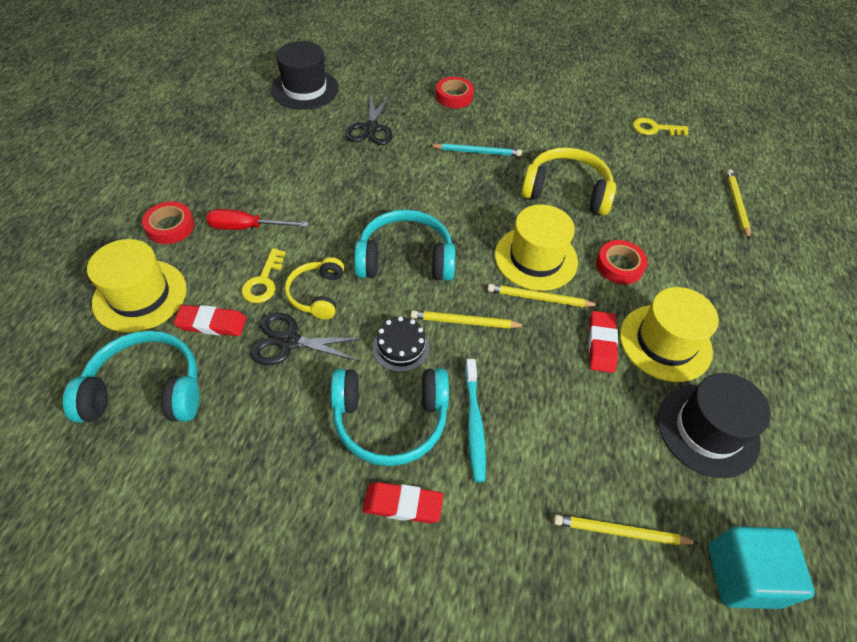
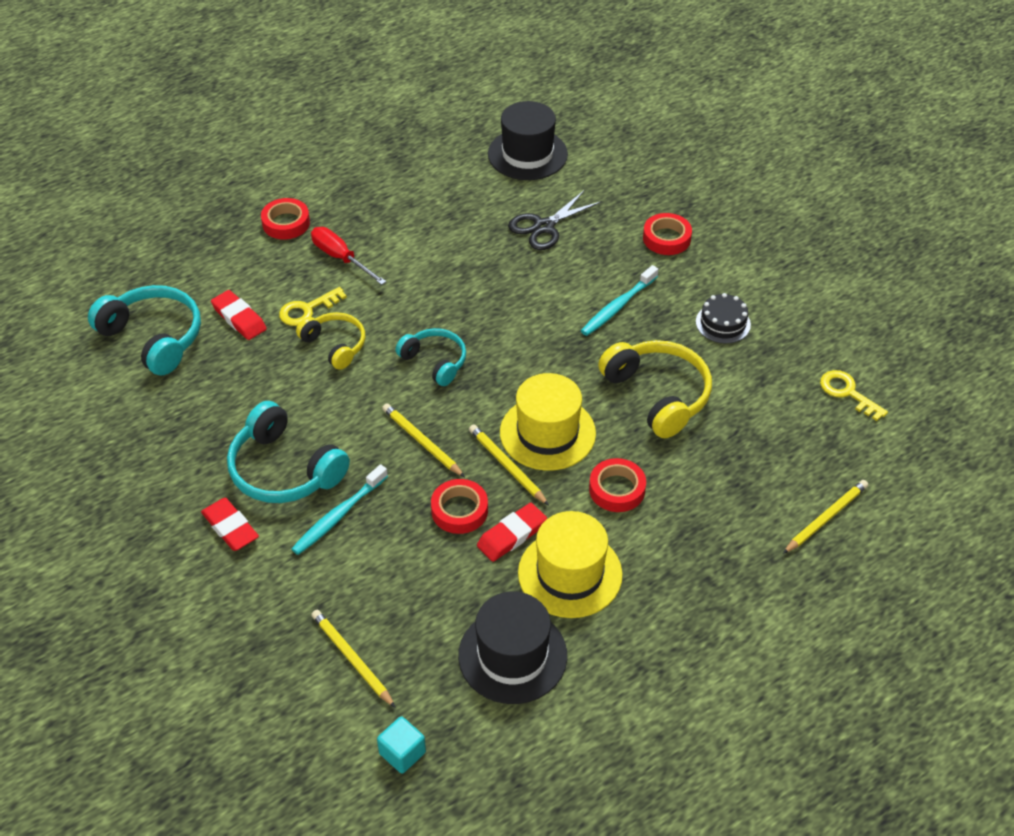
camera: 45 degrees right, 5 degrees down
(140, 295) = (213, 266): yellow hat -> none
(289, 341) = (277, 367): black scissors -> none
(317, 294) = (335, 345): yellow headphones -> yellow headphones turned 90 degrees clockwise
(401, 347) = (350, 426): black cake -> black cake (723, 323)
(405, 259) = (435, 361): turquoise headphones -> turquoise headphones, size x0.62
(477, 152) = (617, 306): turquoise pencil -> turquoise toothbrush
(549, 352) = (459, 510): none -> red tape
(742, 575) = (402, 753): turquoise cube -> turquoise cube, size x0.57

